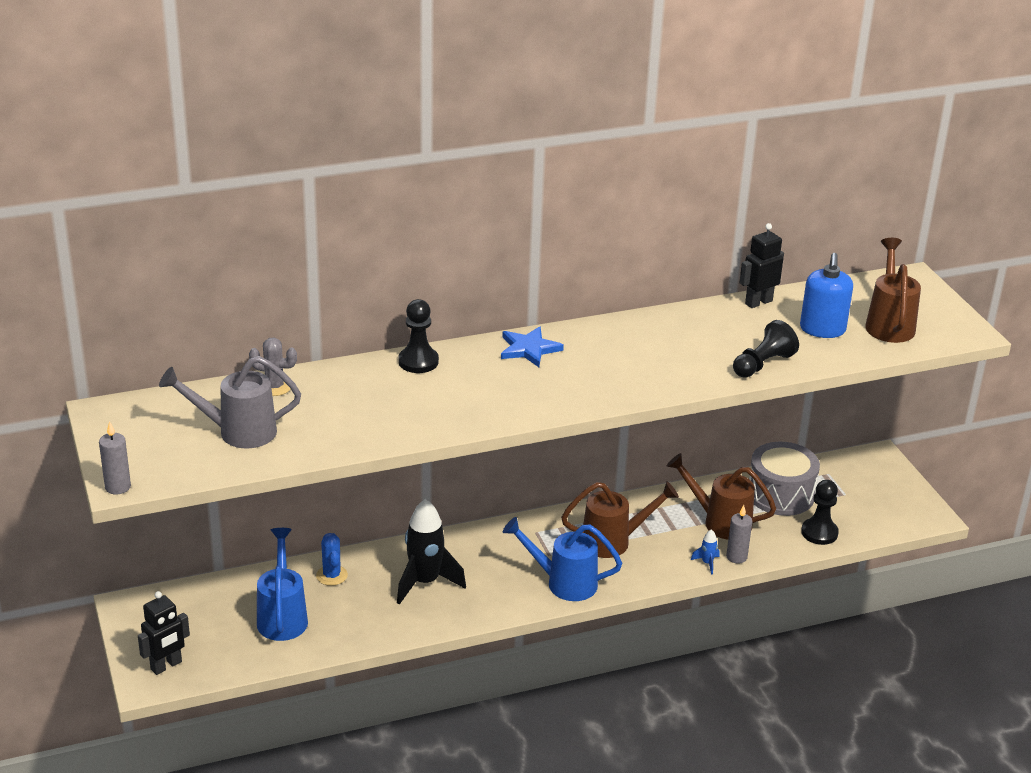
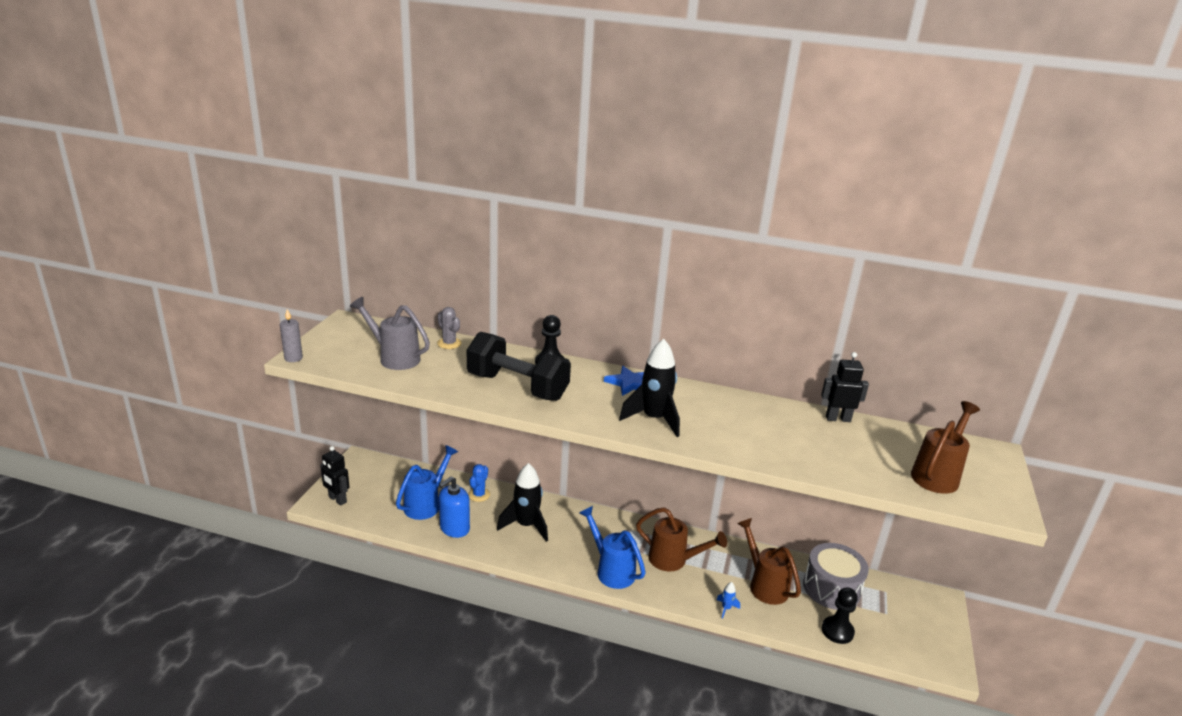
camera: 35 degrees right, 5 degrees down
(166, 666) = (337, 499): black robot -> black robot turned 45 degrees clockwise
(422, 405) = (517, 387): none -> black dumbbell
(600, 379) = (654, 419): none -> black rocket
(736, 557) = (753, 615): grey candle -> none
(763, 364) = (791, 459): black pawn -> none
(822, 329) = (871, 456): blue soap dispenser -> blue soap dispenser (454, 528)

